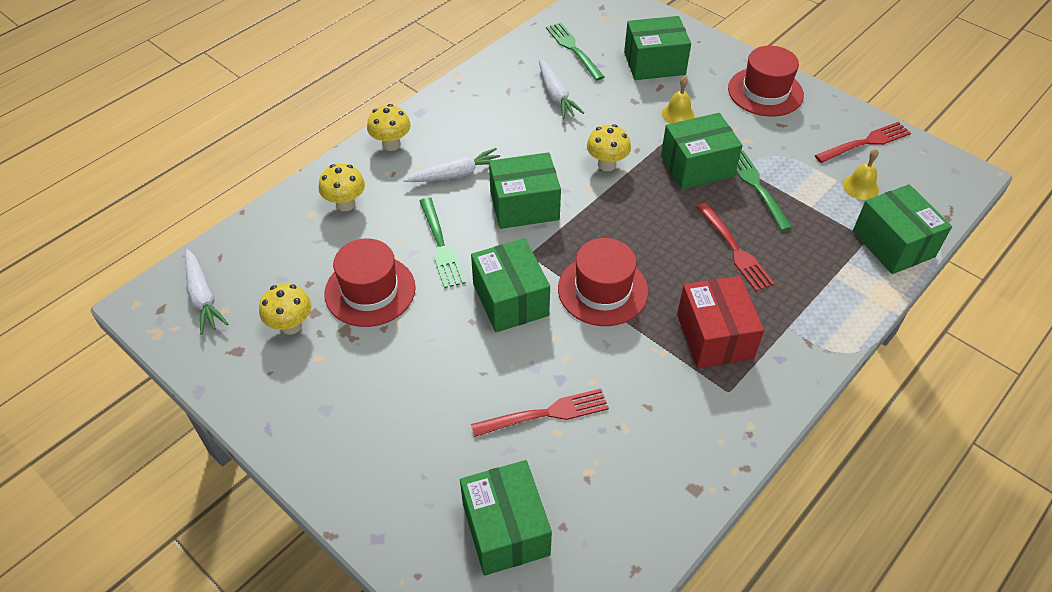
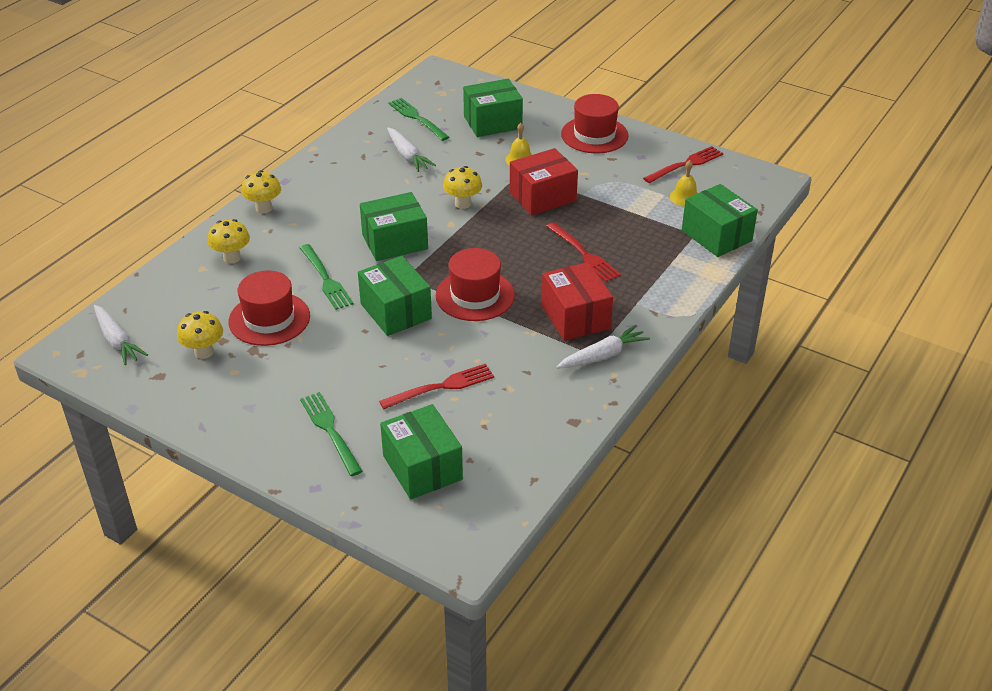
camera: 10 degrees left, 10 degrees down
(456, 174) = (328, 225): white carrot -> white carrot (602, 355)
(697, 166) = (542, 197): green box -> red box
(756, 187) = (596, 207): green fork -> green fork (330, 431)

